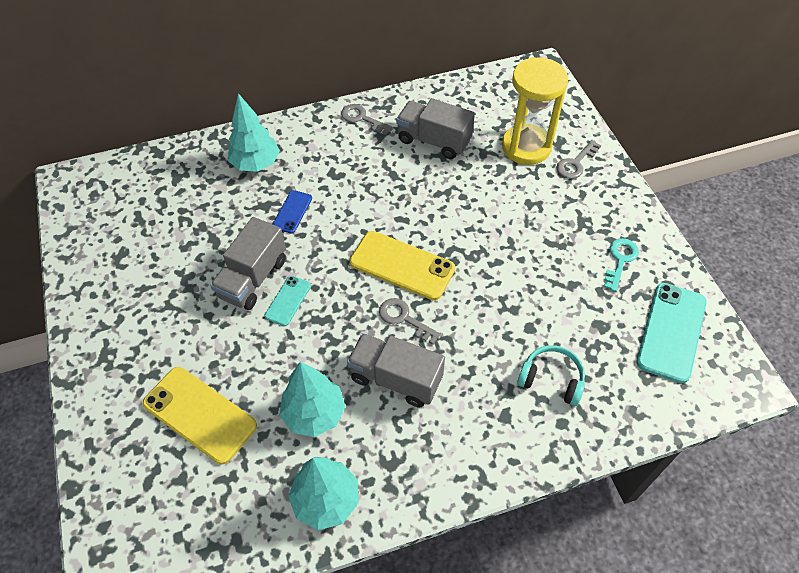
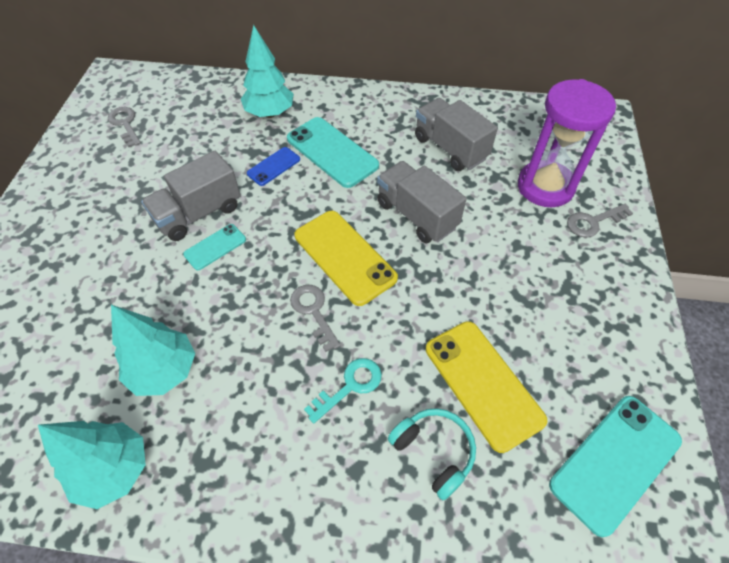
camera: 25 degrees right, 0 degrees up
(199, 414) = (64, 322): yellow phone -> yellow phone (483, 384)
(336, 180) = (332, 152): none -> turquoise phone
(362, 118) = (392, 105): grey key -> grey key (125, 124)
(396, 378) = (266, 371): grey truck -> grey truck (416, 215)
(526, 147) = (545, 187): yellow hourglass -> purple hourglass
(620, 260) = (591, 348): turquoise key -> turquoise key (350, 386)

